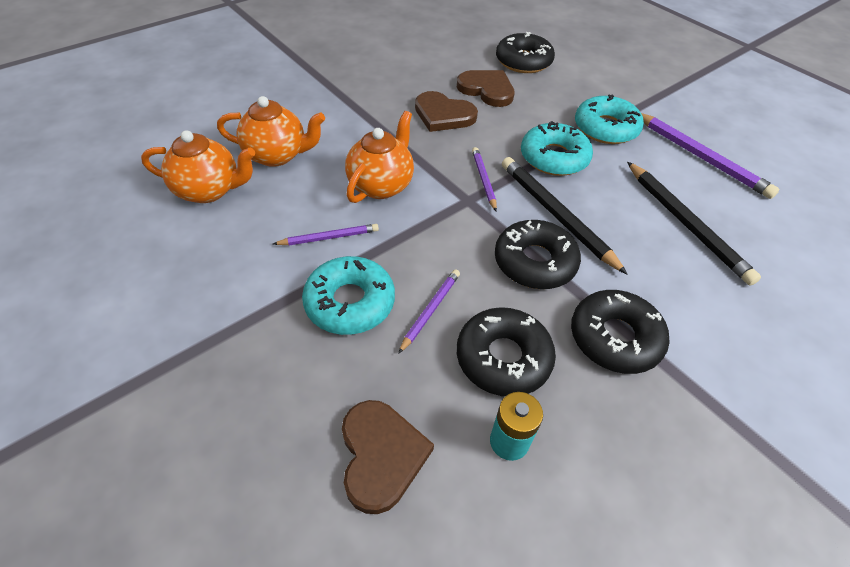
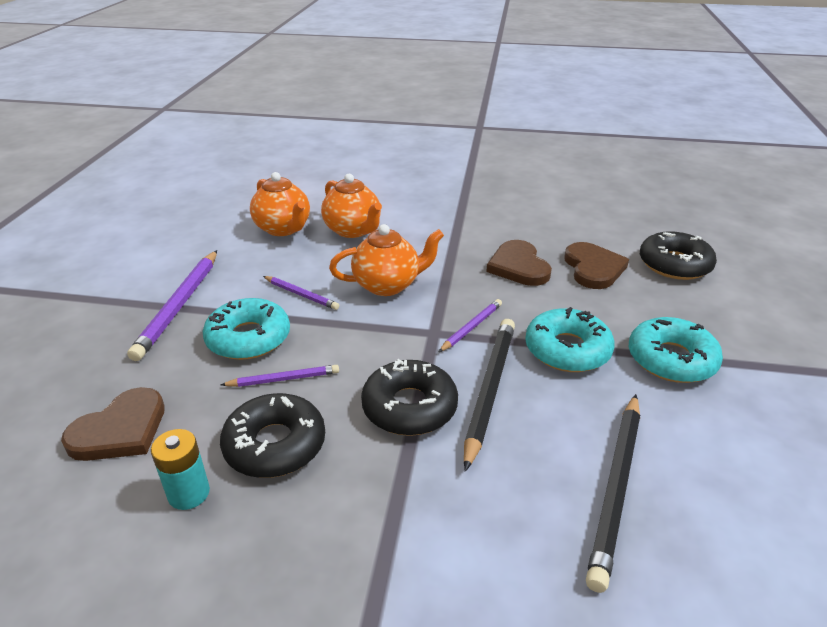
camera: 50 degrees right, 15 degrees down
(615, 338) = (376, 507): black donut -> none
(700, 157) = (754, 450): purple pencil -> purple pencil (179, 306)

